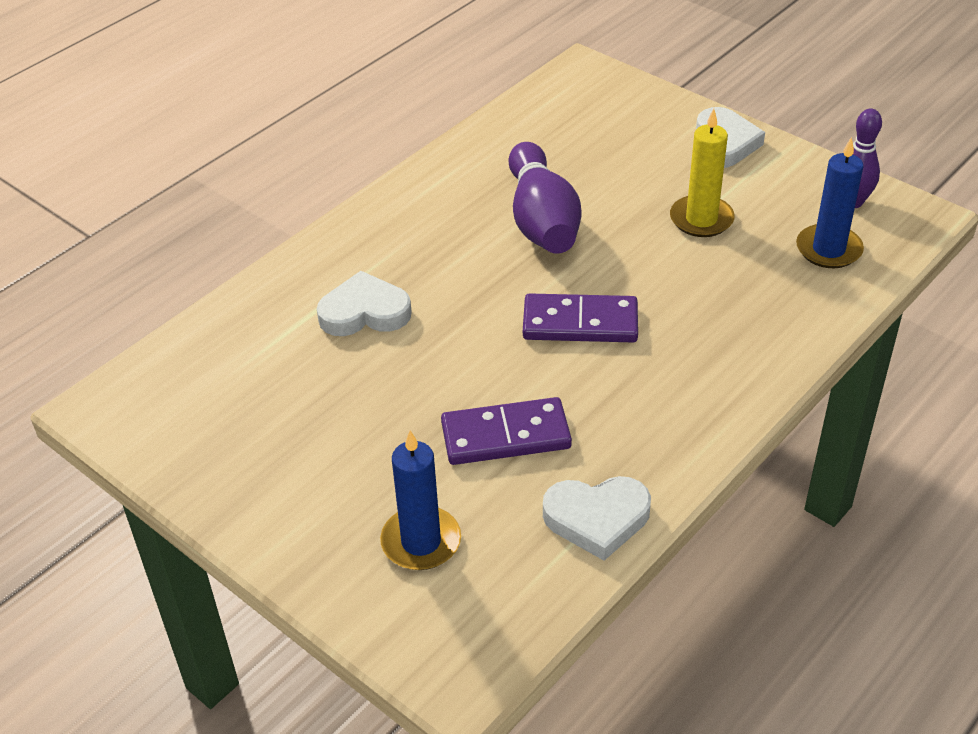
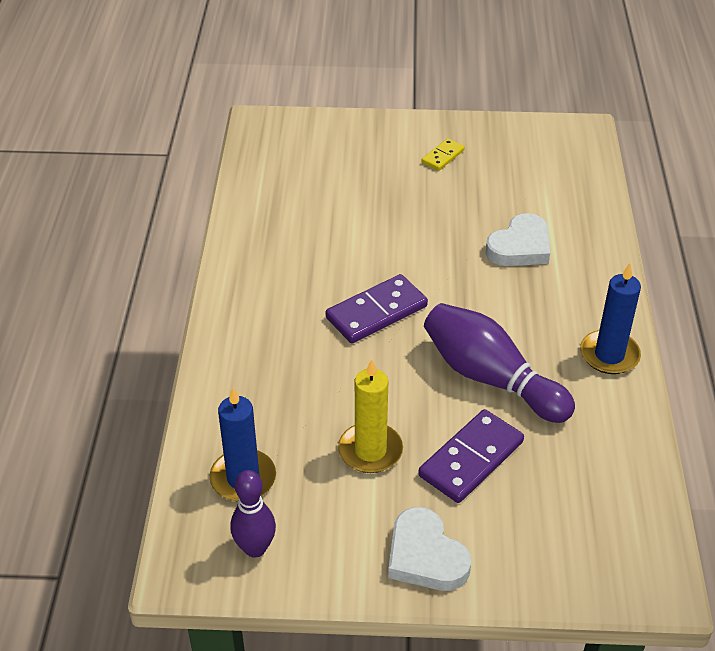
camera: 140 degrees right, 0 degrees up
(296, 465) = (443, 156): none -> yellow domino
(421, 542) = (337, 158): blue candle -> blue candle (609, 355)
(505, 435) = (349, 223): purple domino -> purple domino (471, 459)
(597, 519) = (255, 209): white heart -> none

